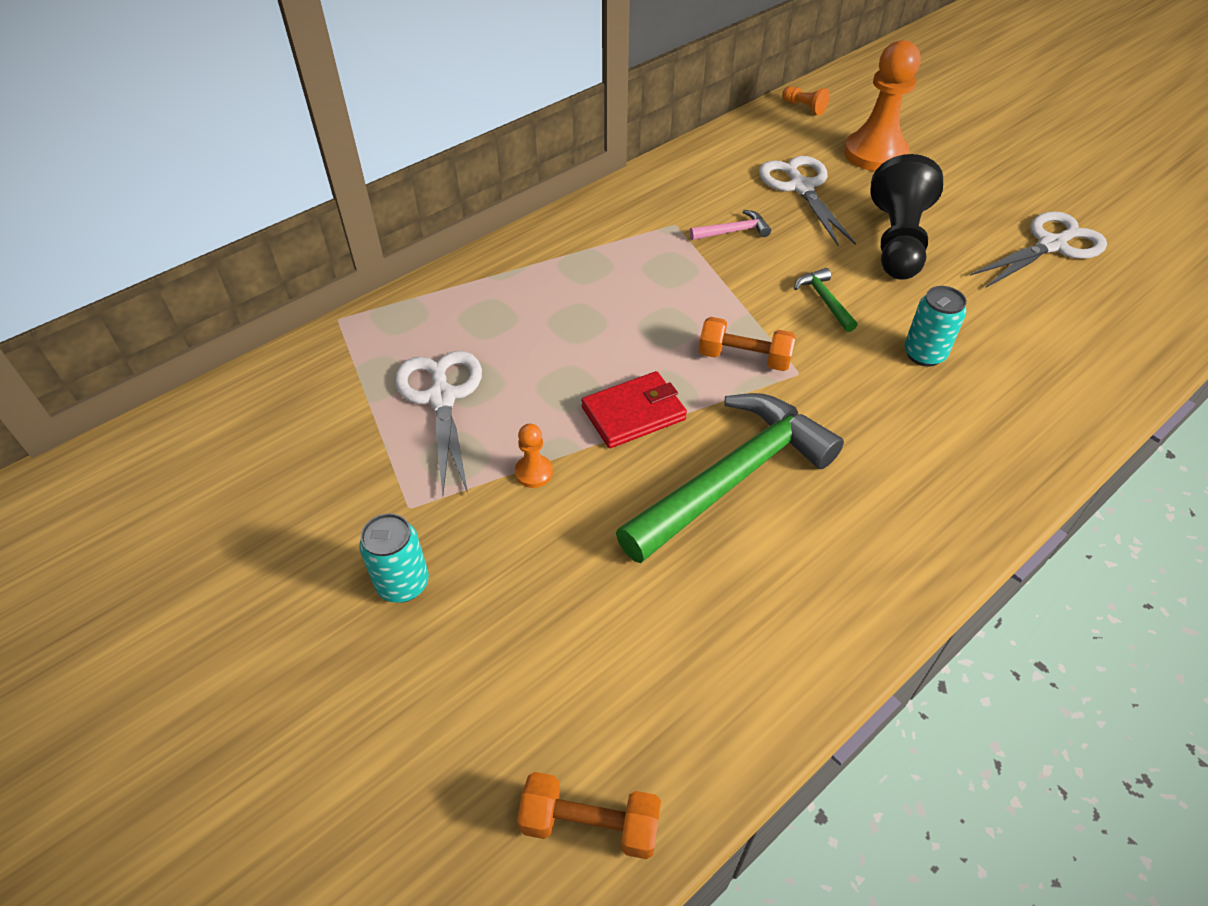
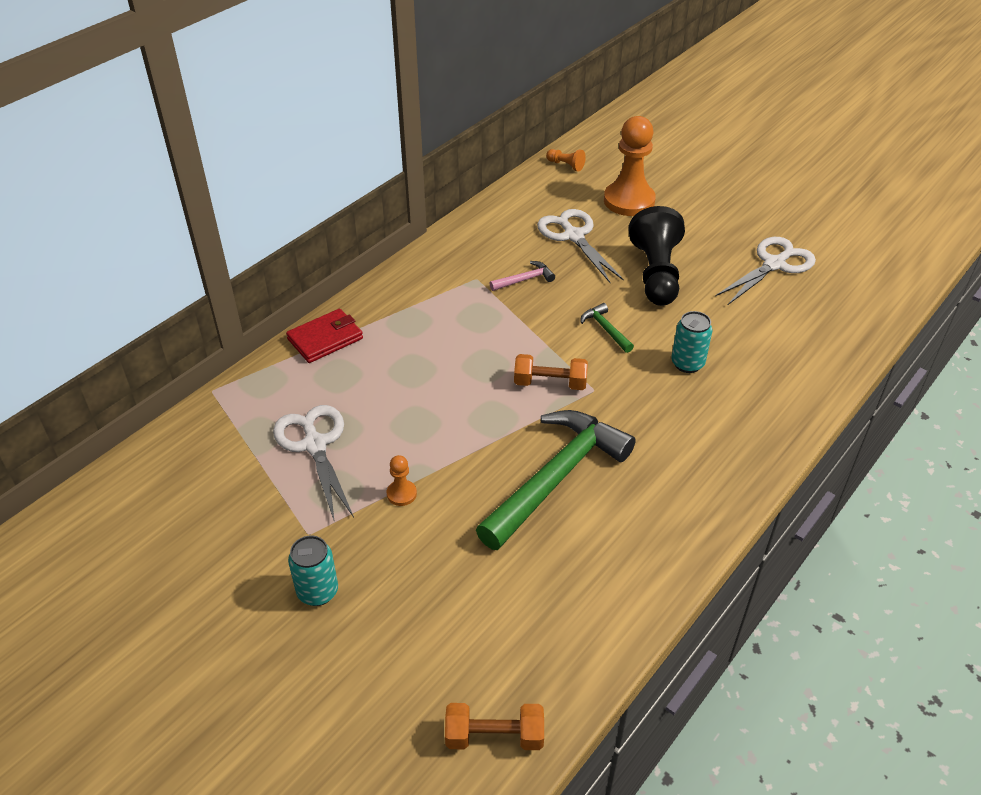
camera: 10 degrees left, 5 degrees down
(633, 413) = (471, 438): red wallet -> red wallet (325, 339)

